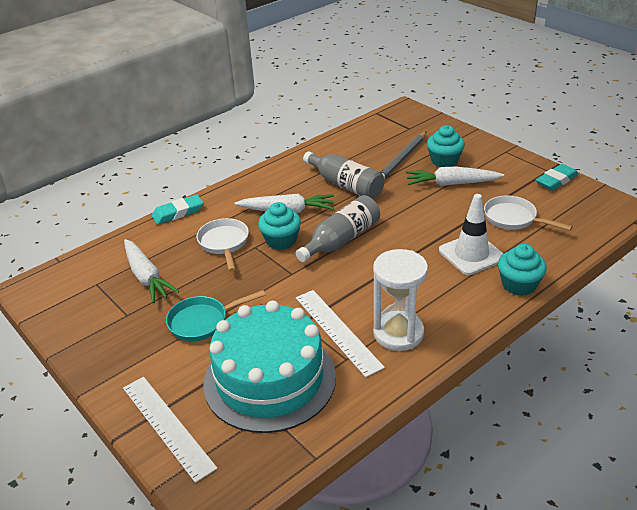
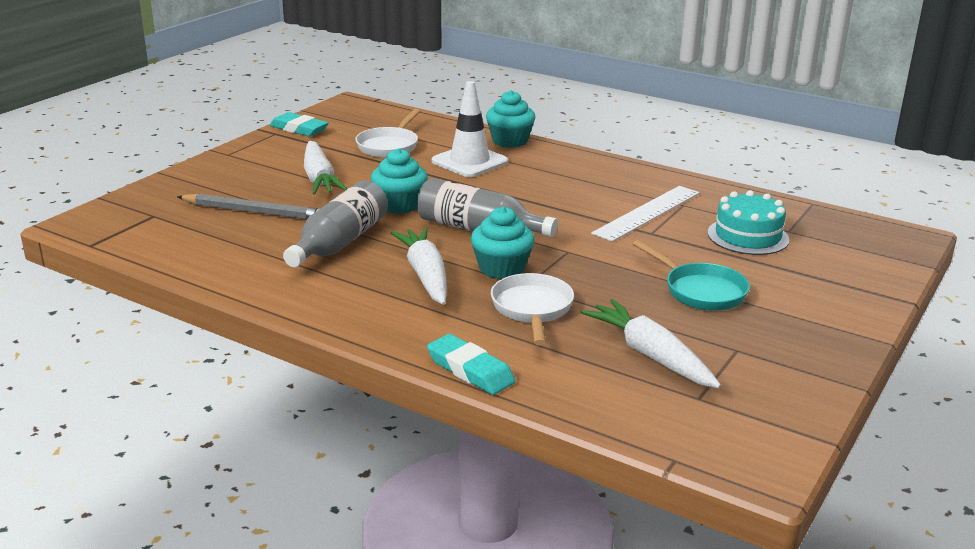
camera: 110 degrees left, 10 degrees down
(146, 277) = (650, 355): white carrot -> white carrot turned 75 degrees counterclockwise
(167, 426) = (864, 277): white ruler -> none
(224, 243) = (532, 309): white pan -> white pan turned 120 degrees clockwise
(269, 379) = (748, 236): turquoise cake -> turquoise cake, size x0.54
(398, 333) = (625, 185): white hourglass -> none
(444, 161) = (258, 186): turquoise cupcake -> turquoise cupcake (400, 205)

